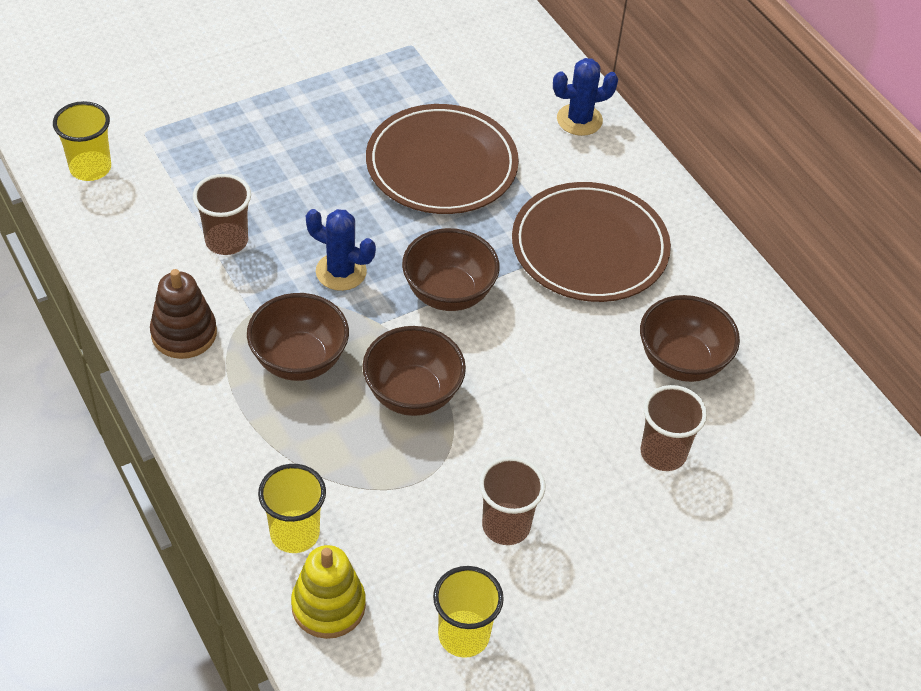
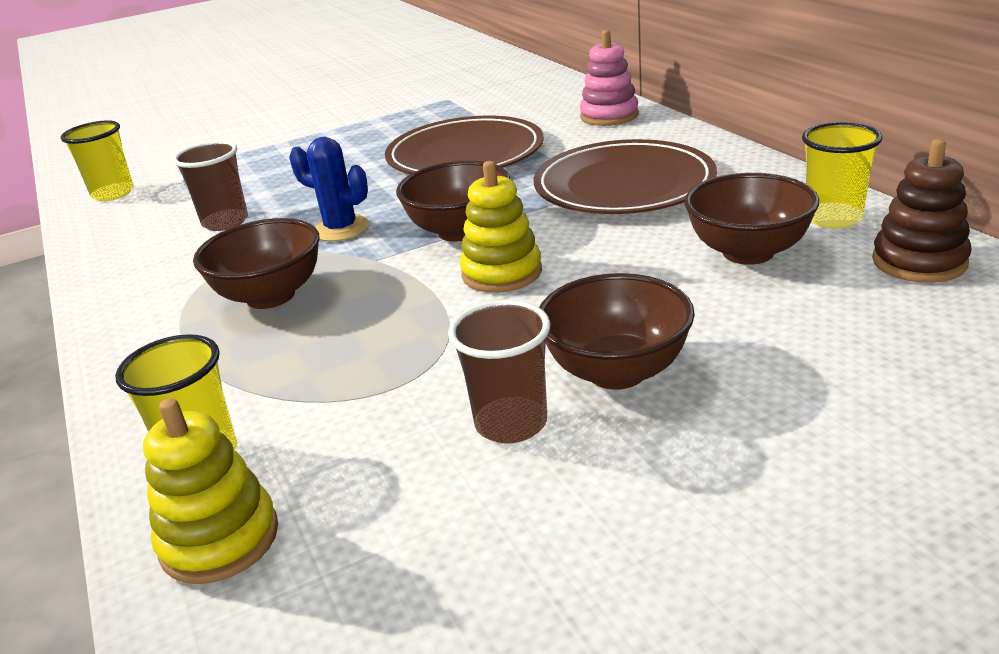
camera: 10 degrees right, 20 degrees down
(184, 333) = (146, 289): brown stacking toy -> brown stacking toy (919, 262)
(412, 394) = (401, 310): brown bowl -> brown bowl (616, 371)
(463, 635) = (428, 565): yellow cup -> yellow cup (833, 218)
(489, 358) = (502, 273): none -> yellow stacking toy
(579, 120) = (609, 116): blue cactus -> pink stacking toy
(663, 453) = (737, 332): brown cup -> none

